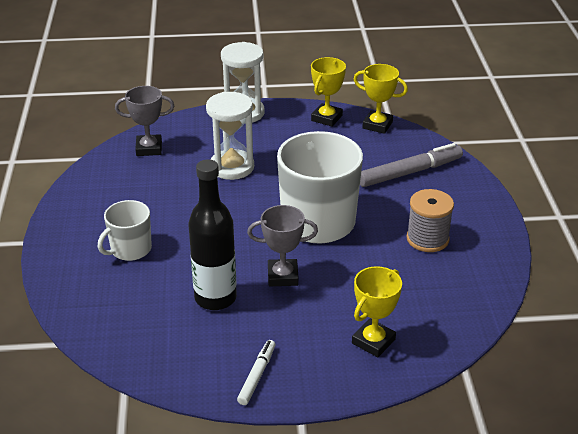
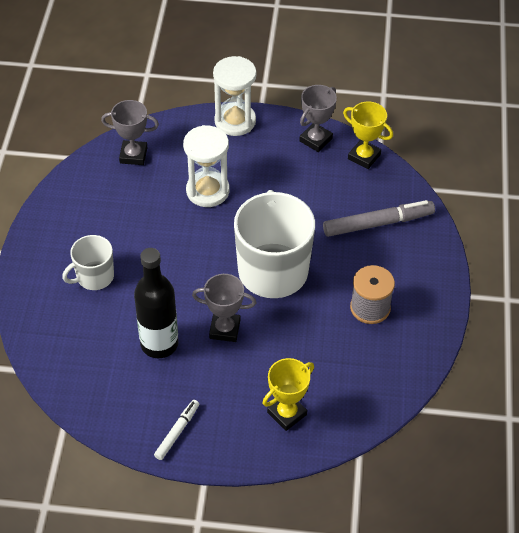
camera: 10 degrees right, 15 degrees up
(326, 118) = (315, 140): yellow trophy -> grey trophy

